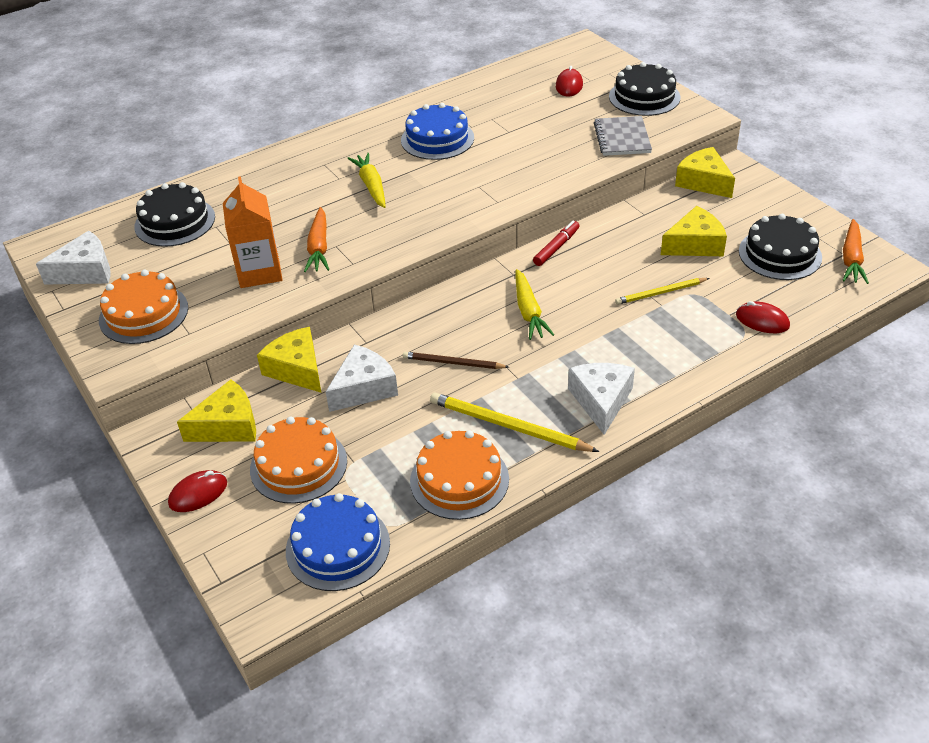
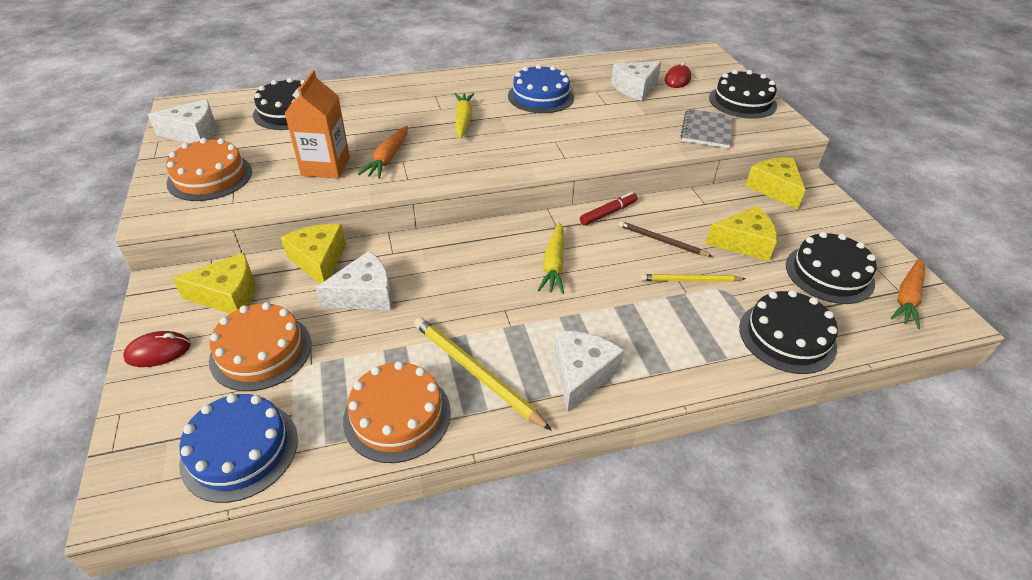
camera: 15 degrees right, 0 degrees up
(453, 363) = (458, 293): brown pencil -> brown pencil (661, 241)
(530, 106) = (635, 88): none -> white cheese
(762, 320) = (787, 337): red mouse -> black cake

